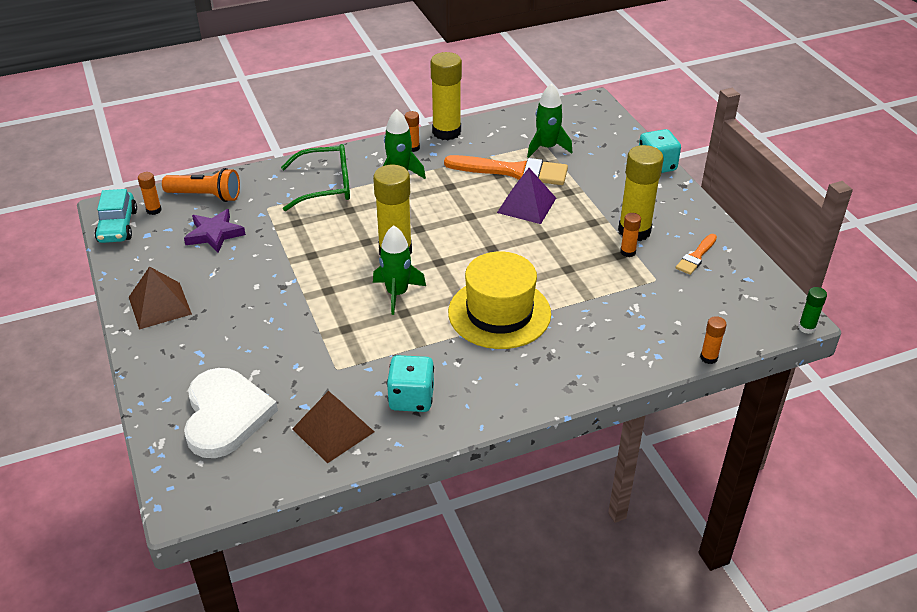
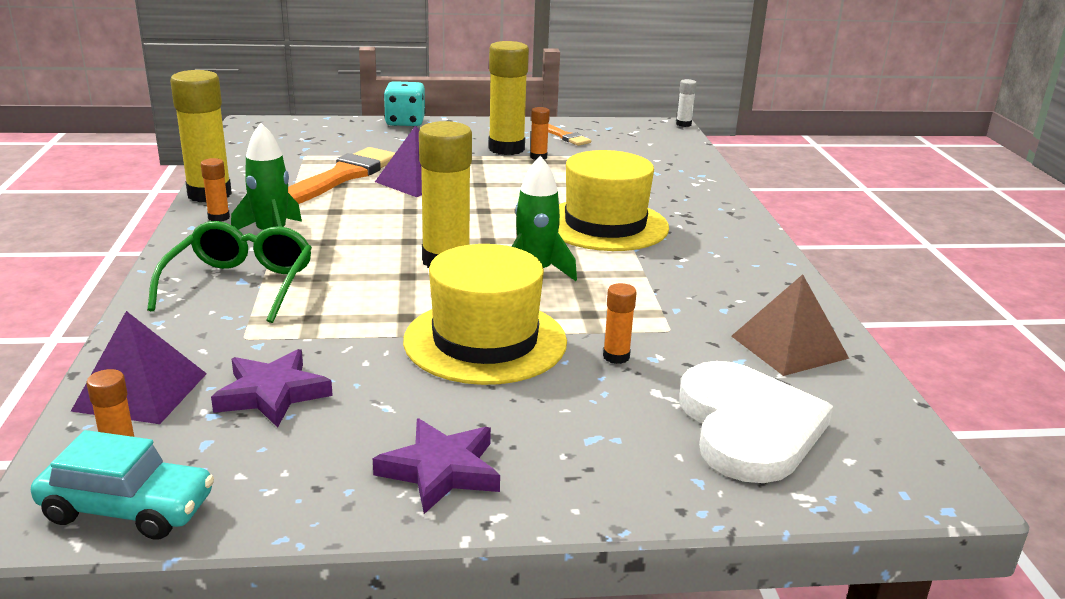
camera: 75 degrees left, 15 degrees down
(160, 305) = (441, 470): brown pyramid -> purple star
(206, 196) = (141, 391): orange flashlight -> purple pyramid
(225, 415) = (748, 427): white heart -> white heart turned 75 degrees clockwise
(293, 292) = (485, 341): none -> yellow hat
(411, 398) = (738, 291): turquoise dice -> none
(547, 148) = (315, 155): green rocket -> none
(708, 358) = (711, 159): orange glue stick -> orange glue stick (616, 356)
(806, 328) = (683, 124): green glue stick -> white glue stick

